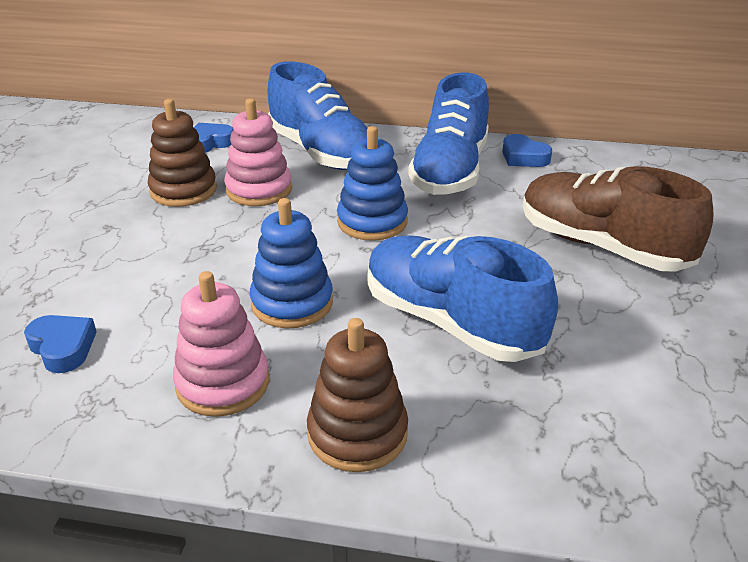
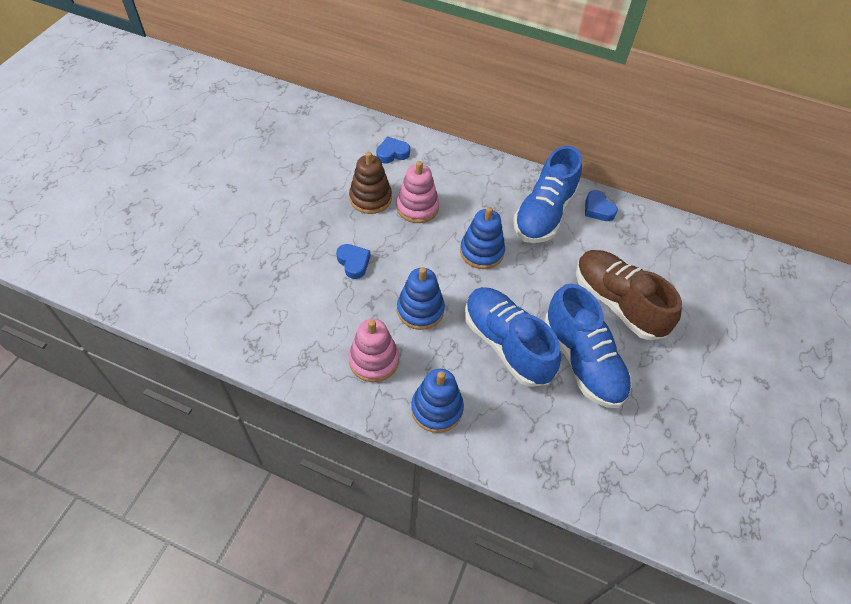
camera: 10 degrees right, 20 degrees up
(62, 347) = (293, 316): blue heart -> blue heart (353, 263)
(321, 152) = (464, 177): blue shoe -> blue shoe (582, 360)
(357, 434) = (437, 409): brown stacking toy -> blue stacking toy

